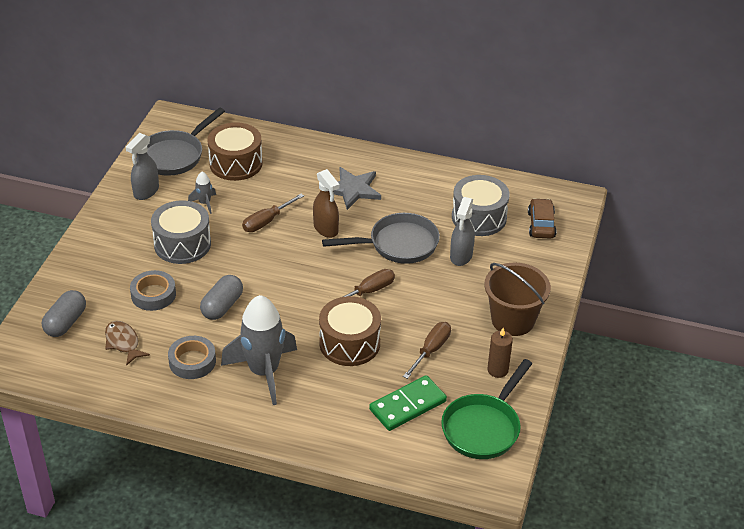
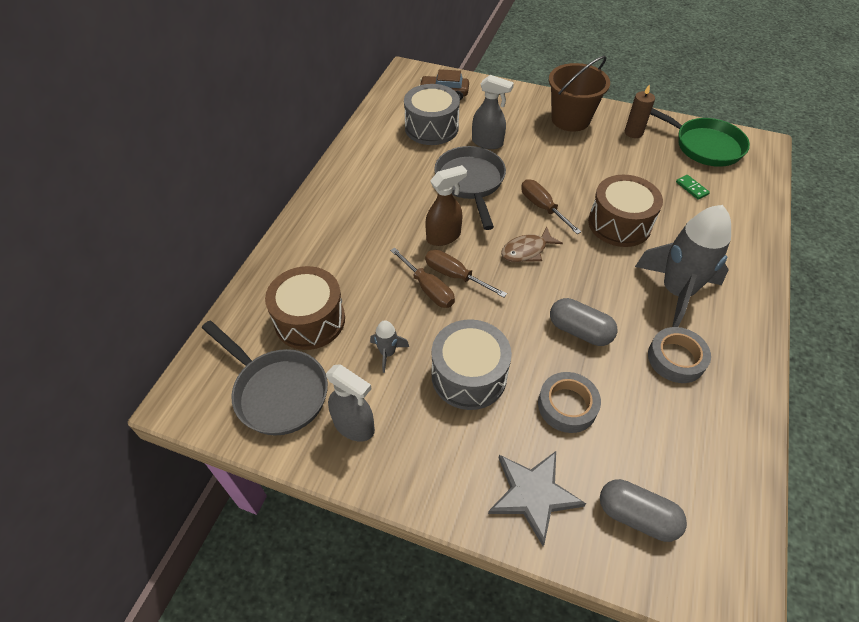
camera: 85 degrees left, 10 degrees up
(123, 343) = (660, 436): brown fish -> brown fish (526, 250)
(352, 189) = (378, 213): grey star -> grey star (533, 494)
(408, 405) = (691, 188): green domino -> green domino, size x0.47
(431, 350) = (618, 170): brown screwdriver -> brown screwdriver (455, 276)

